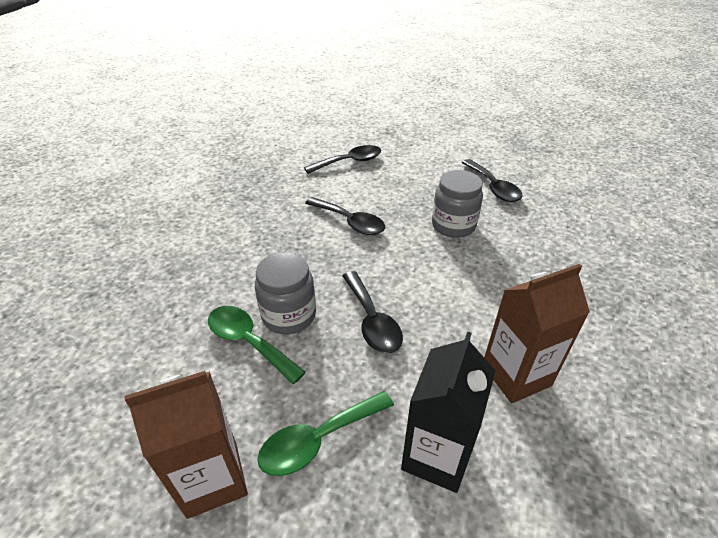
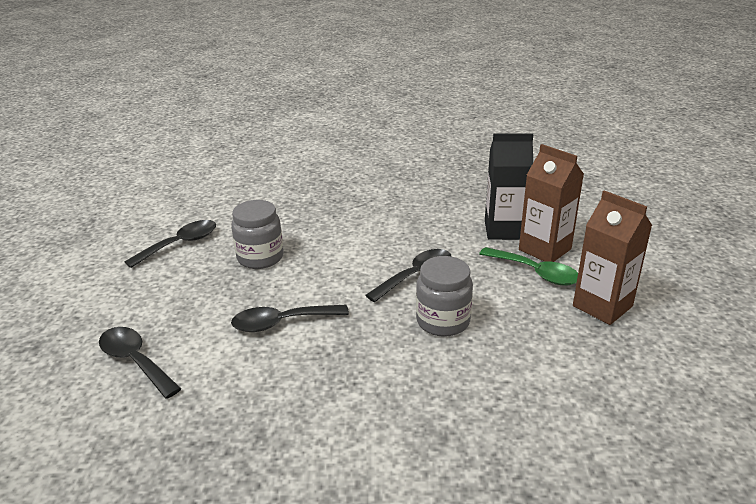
camera: 110 degrees left, 10 degrees down
(248, 341) = (488, 334): green spoon -> none
(350, 222) = (281, 323): black spoon -> black spoon turned 120 degrees counterclockwise
(516, 375) = (422, 212): brown carton -> brown carton (545, 249)

